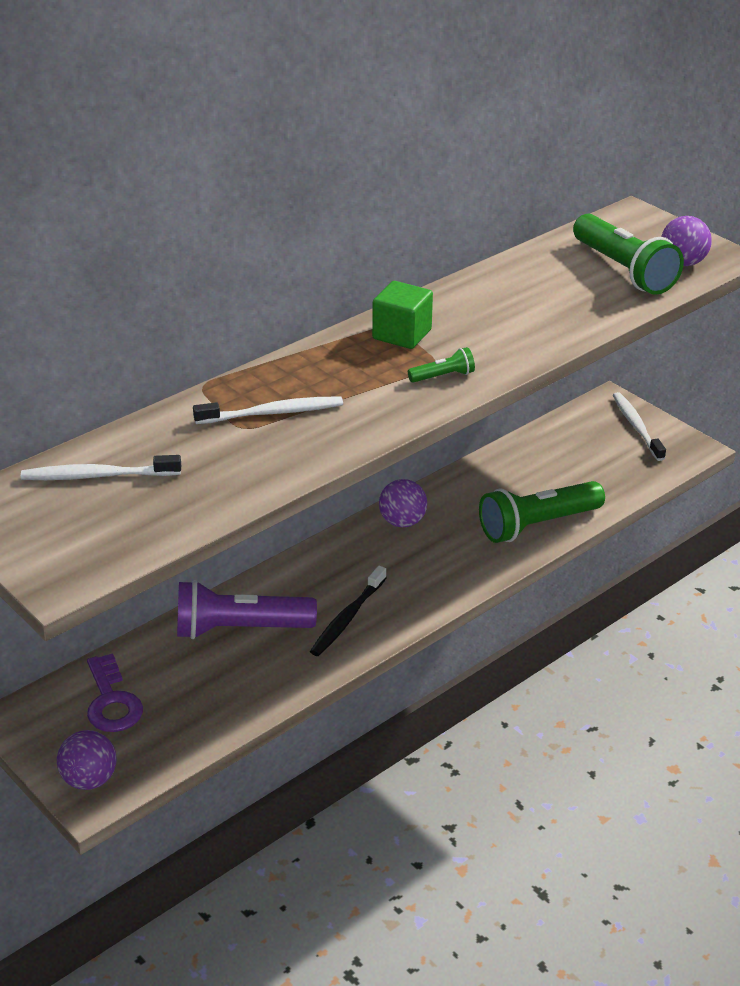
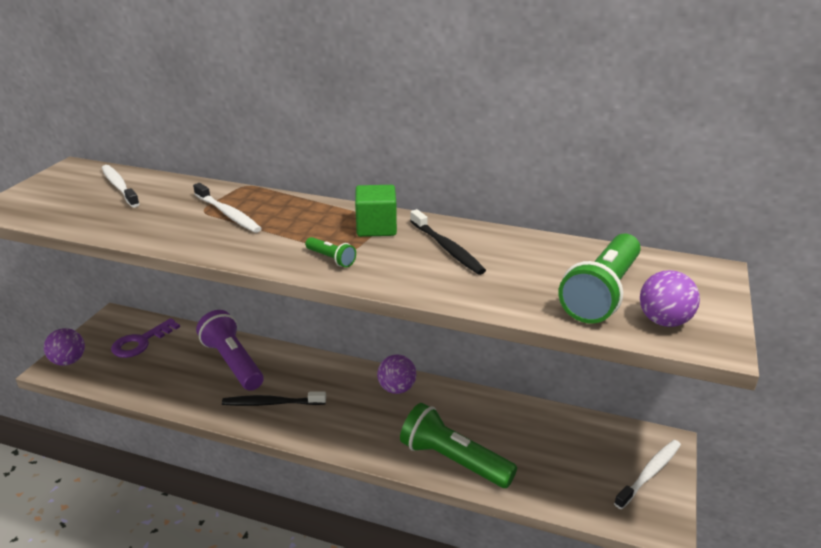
camera: 60 degrees right, 5 degrees down
(482, 311) = (447, 248): none -> black toothbrush

